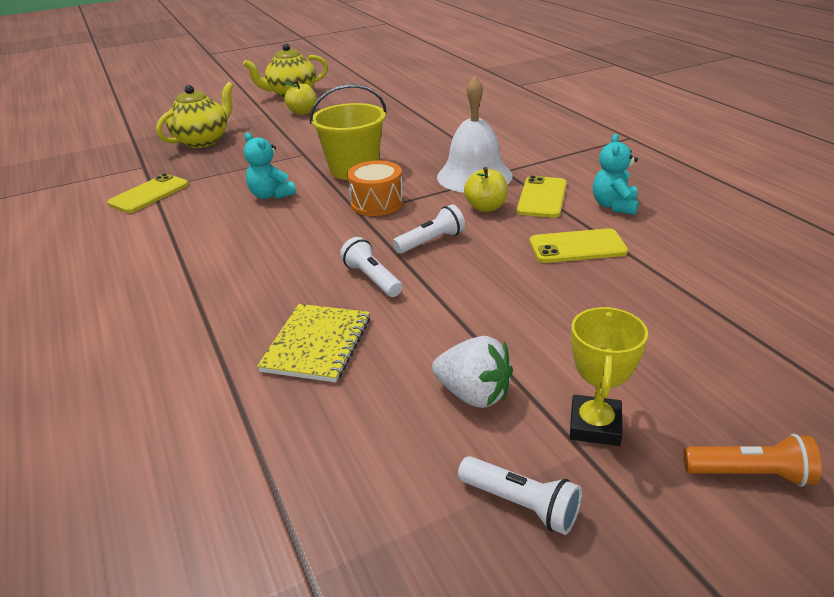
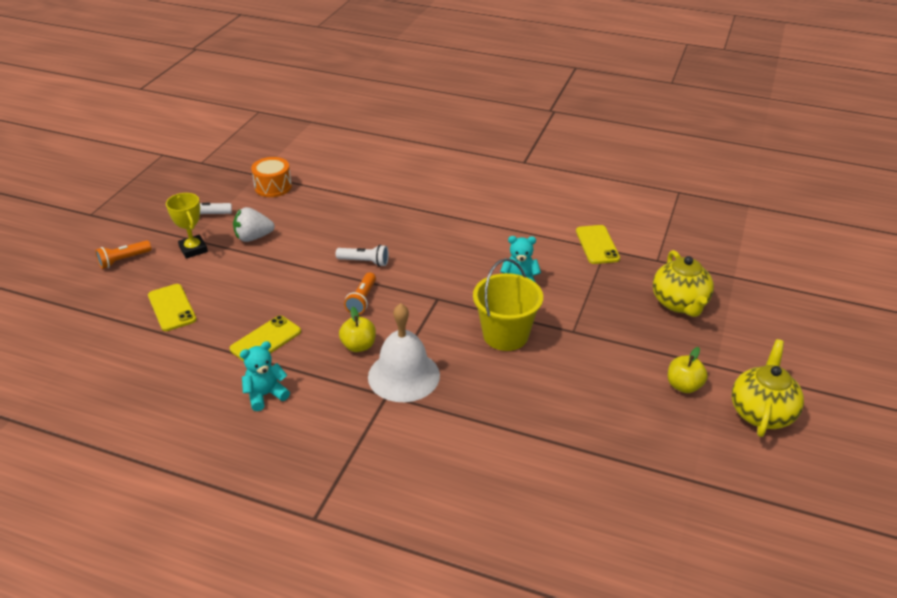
camera: 135 degrees right, 5 degrees up
(317, 344) = (346, 223): yellow notebook -> none
(377, 203) = (438, 312): orange drum -> orange drum (273, 187)
(431, 241) = (362, 300): white flashlight -> orange flashlight
(542, 197) = (327, 377): yellow phone -> yellow phone (172, 308)
(614, 206) = (265, 395): turquoise teddy bear -> turquoise teddy bear turned 90 degrees counterclockwise

